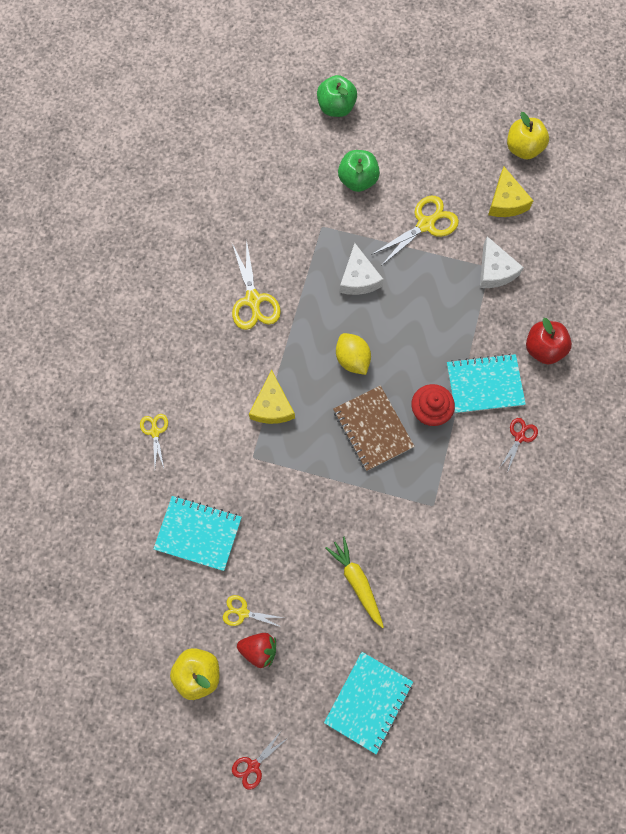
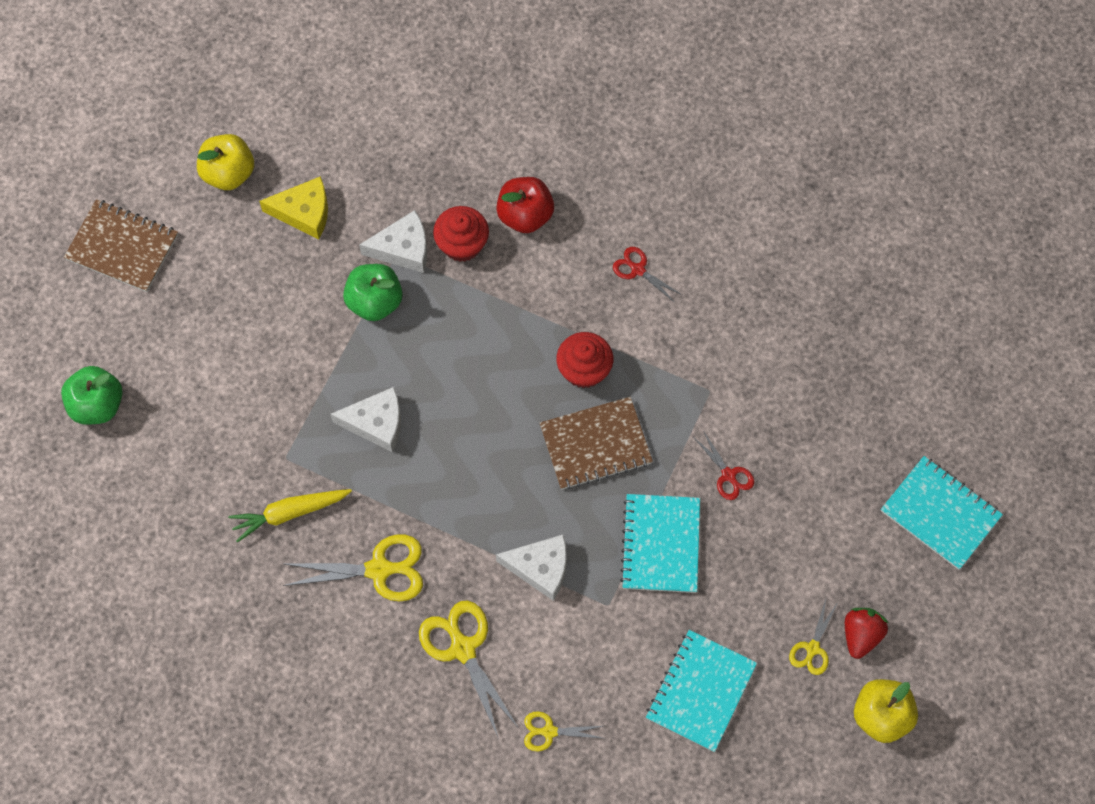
camera: 80 degrees left, 5 degrees down
(253, 766) = (1000, 663): red scissors -> red scissors (728, 475)
(272, 406) = (540, 568): yellow cheese -> white cheese
(352, 359) = (493, 453): yellow lemon -> none
(357, 180) = (224, 397): green apple -> green apple (374, 302)
(357, 581) = (793, 501): yellow carrot -> yellow carrot (289, 513)
(425, 224) = (315, 321): yellow scissors -> yellow scissors (463, 649)
(451, 97) = (122, 247): none -> brown notebook
(484, 384) = (560, 296): turquoise notebook -> turquoise notebook (661, 544)
(508, 309) = (462, 244): none -> red cupcake

